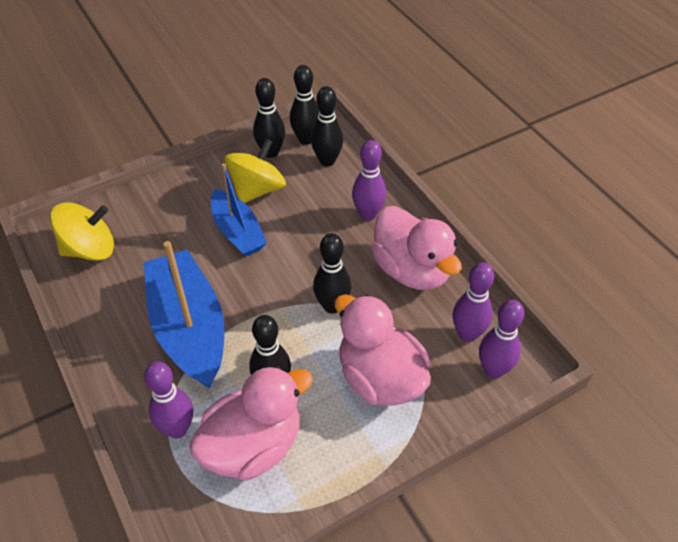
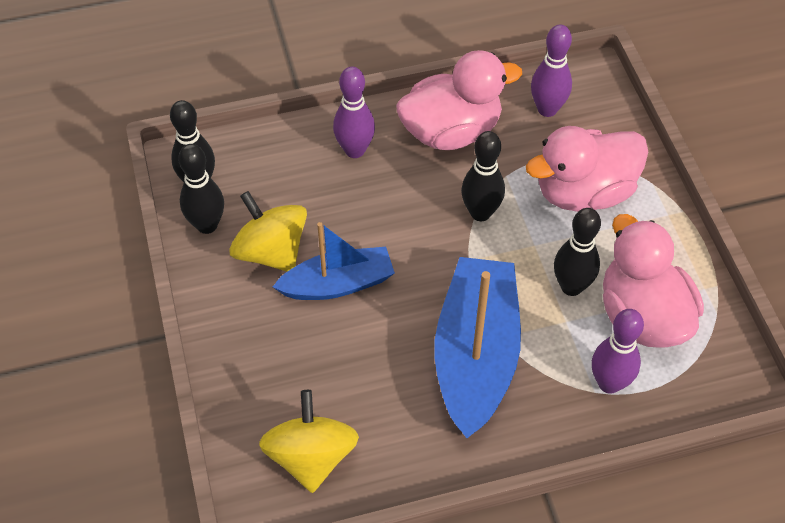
camera: 75 degrees left, 5 degrees up
(189, 328) = (475, 356): blue boat -> blue boat turned 105 degrees clockwise
(327, 161) = (248, 169): black bowling pin -> none
(493, 370) = (594, 102): purple bowling pin -> none

